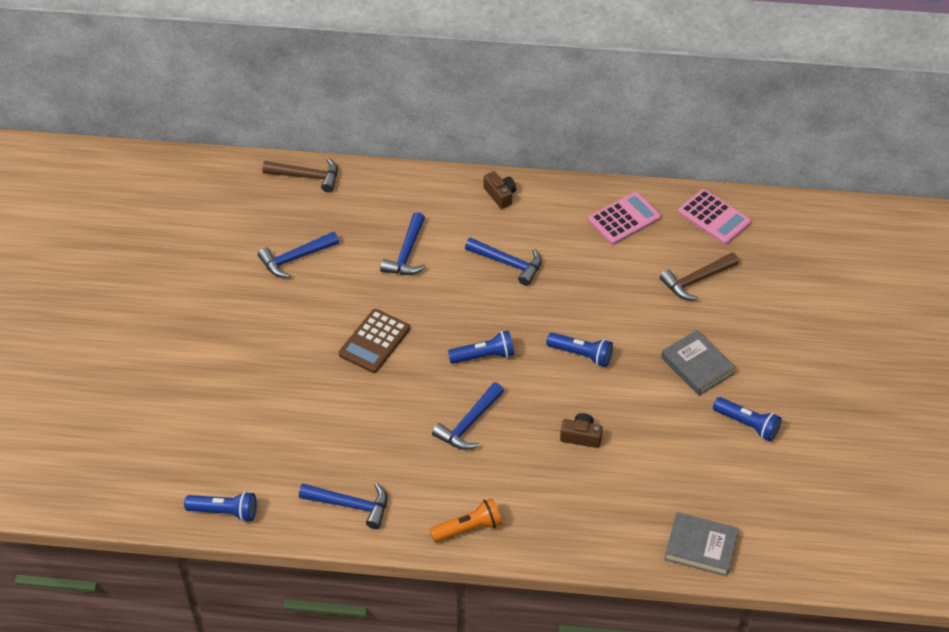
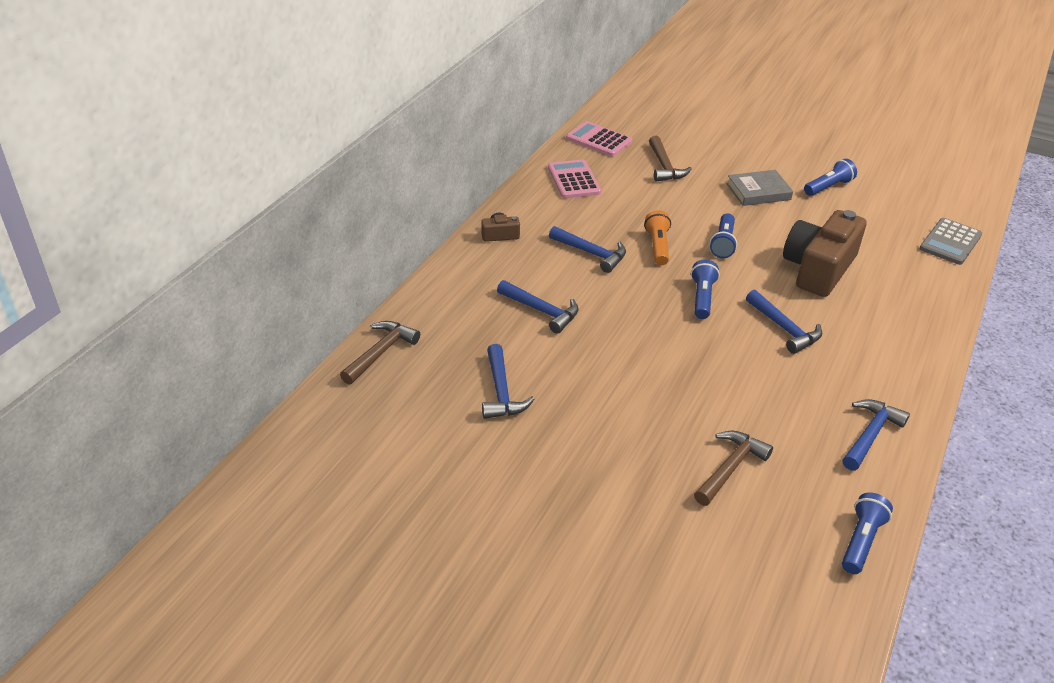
camera: 70 degrees left, 10 degrees down
(271, 416) = (730, 468): none -> brown hammer
(374, 341) = (652, 363): brown calculator -> none
(468, 528) = (912, 362): orange flashlight -> orange flashlight (657, 246)
(508, 263) = (591, 253): blue hammer -> blue hammer turned 75 degrees clockwise
(581, 354) = (723, 243): blue flashlight -> blue flashlight turned 150 degrees clockwise
(581, 436) = (818, 269): brown camera -> brown camera, size x2.31
(701, 547) = (950, 242): grey book -> grey calculator
(714, 217) = (599, 140): pink calculator -> pink calculator turned 120 degrees counterclockwise

